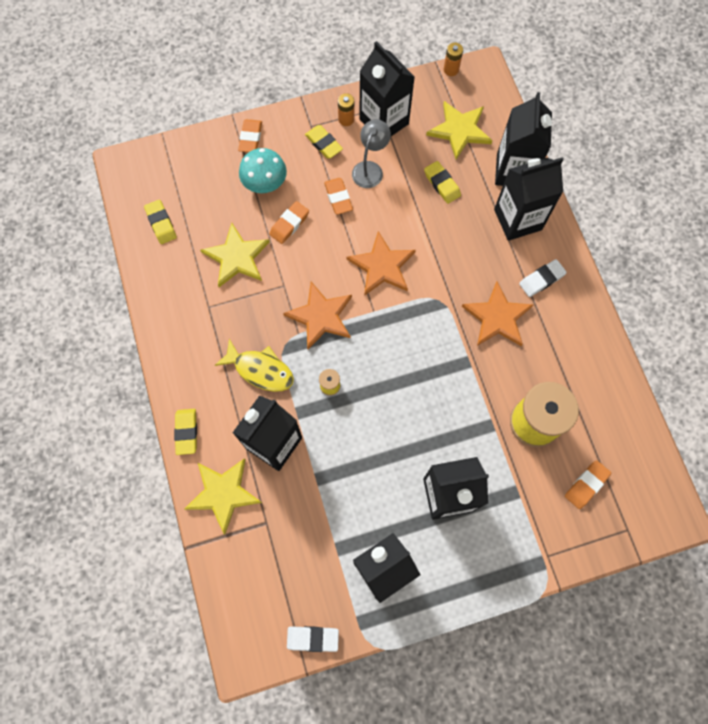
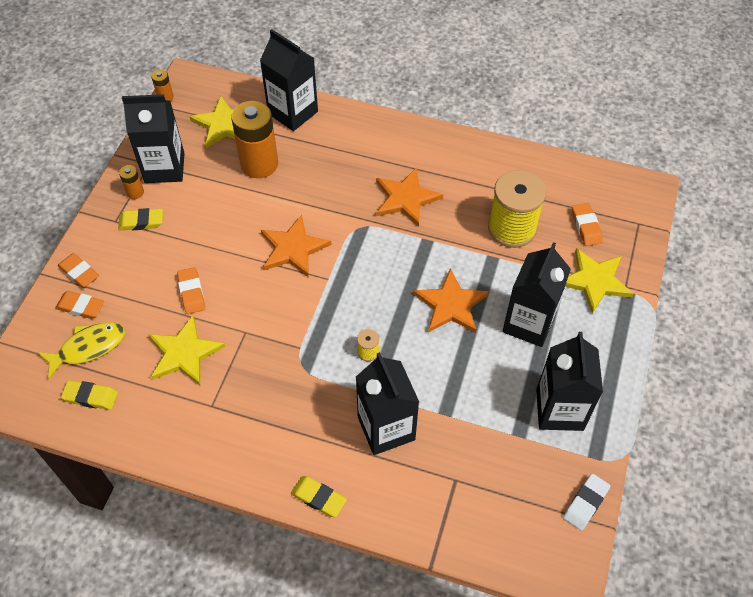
camera: 55 degrees left, 15 degrees down
(223, 493) = (402, 500): yellow star -> yellow star (595, 281)
(260, 370) = (309, 398): yellow fish -> yellow fish (88, 348)
(265, 182) = (133, 287): turquoise mushroom -> none
(320, 316) = (299, 321): orange star -> orange star (450, 305)
(338, 198) = (202, 242): orange eraser -> orange eraser (81, 307)
(370, 169) = (198, 203): grey lamp -> none
(442, 184) = (259, 164): yellow eraser -> orange battery
(518, 219) = (336, 135): black carton -> none
(541, 279) = (399, 152): white eraser -> none

